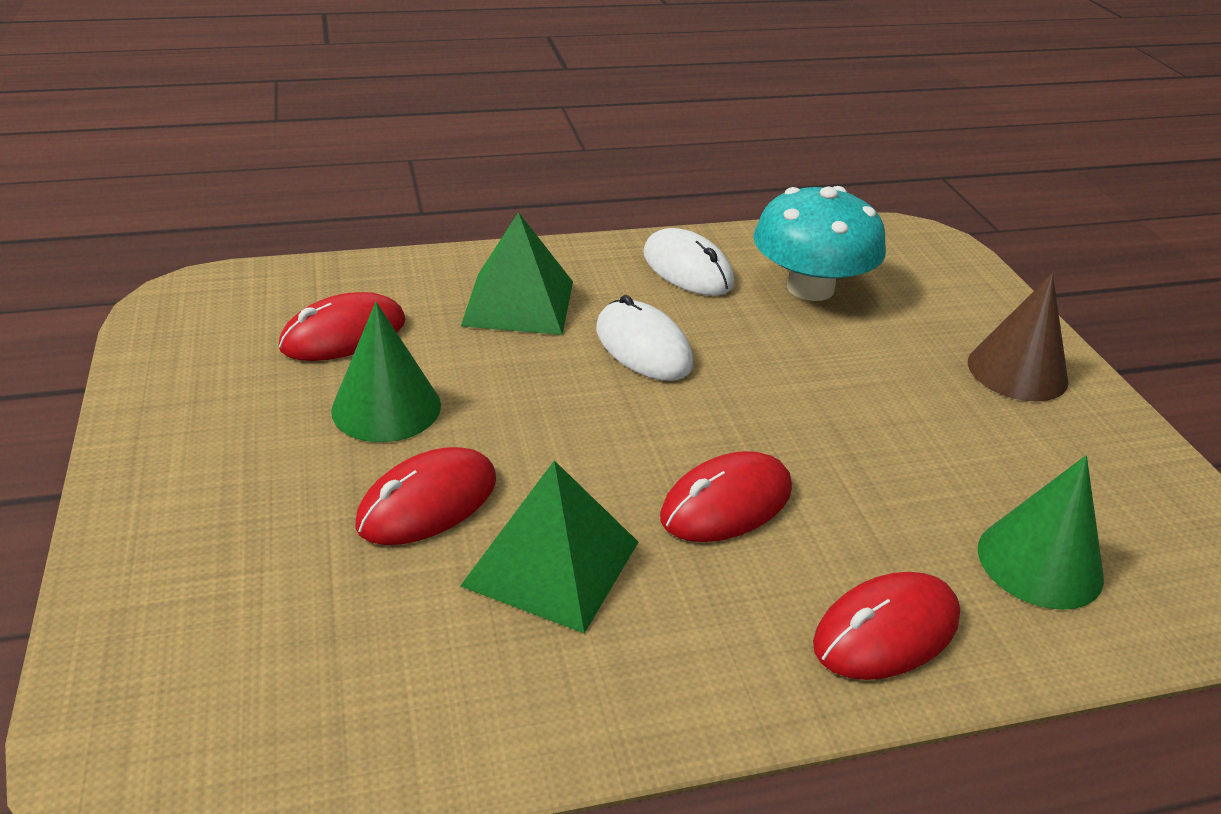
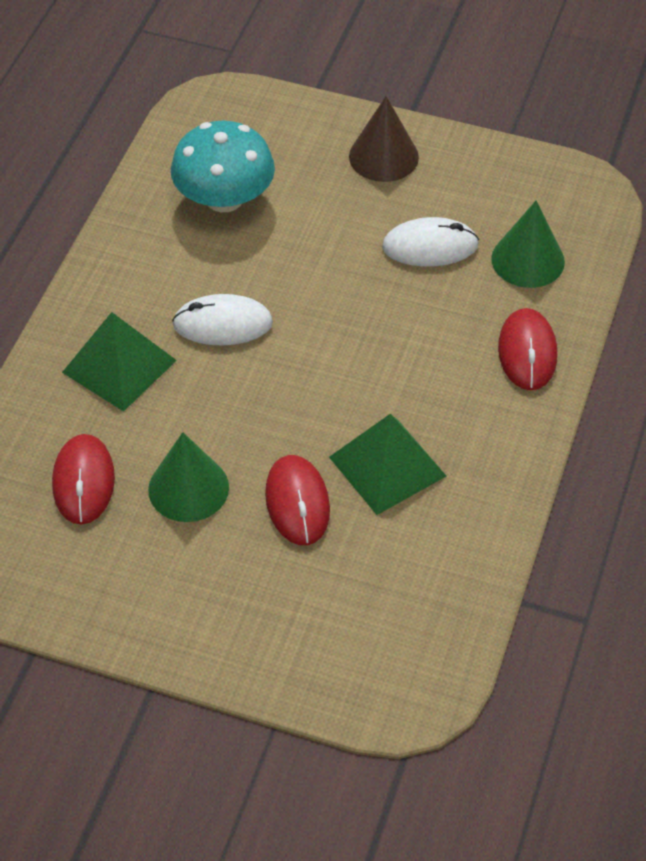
camera: 55 degrees left, 15 degrees up
(687, 269) = (150, 250): white mouse -> white mouse (430, 246)
(726, 503) = (395, 364): red mouse -> none

